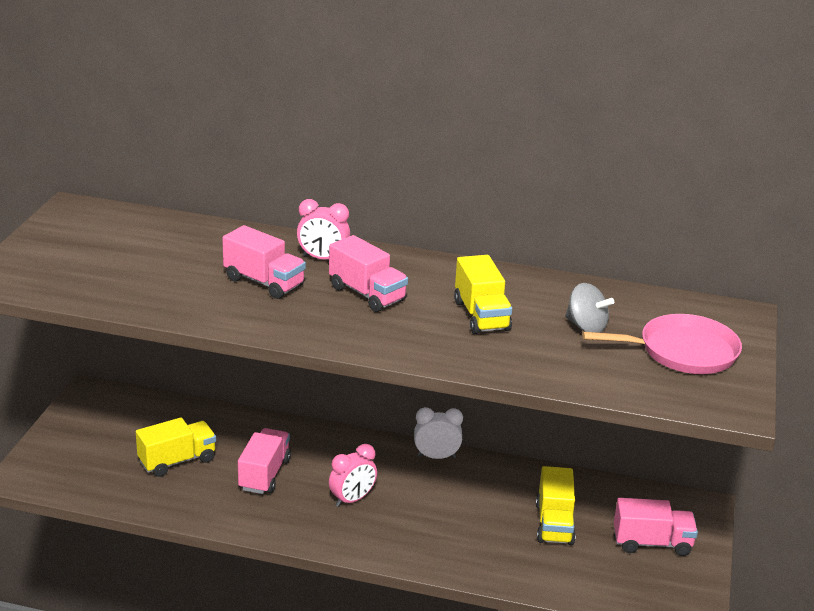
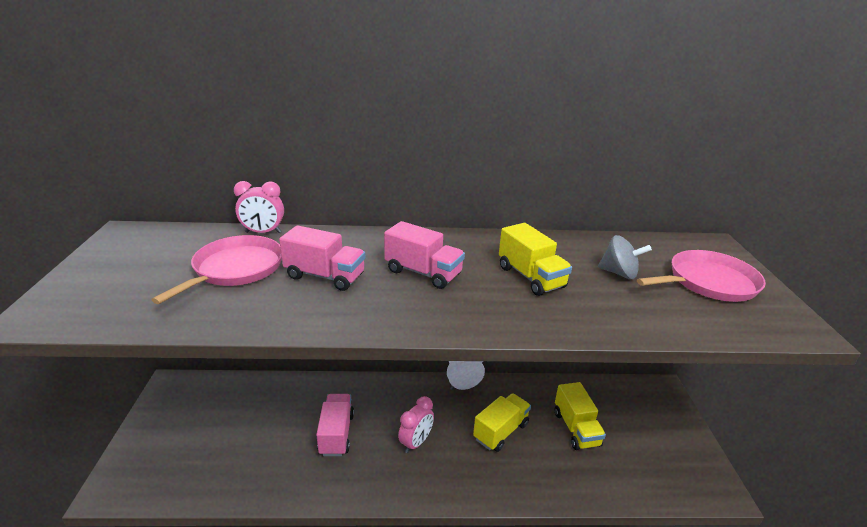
camera: 15 degrees left, 0 degrees up
(177, 262) = (235, 269): none -> pink pan
(177, 461) = (258, 437): yellow truck -> yellow truck (501, 431)
(323, 259) = (369, 247): pink clock -> pink clock (263, 232)
(652, 543) = (651, 429): pink truck -> none

